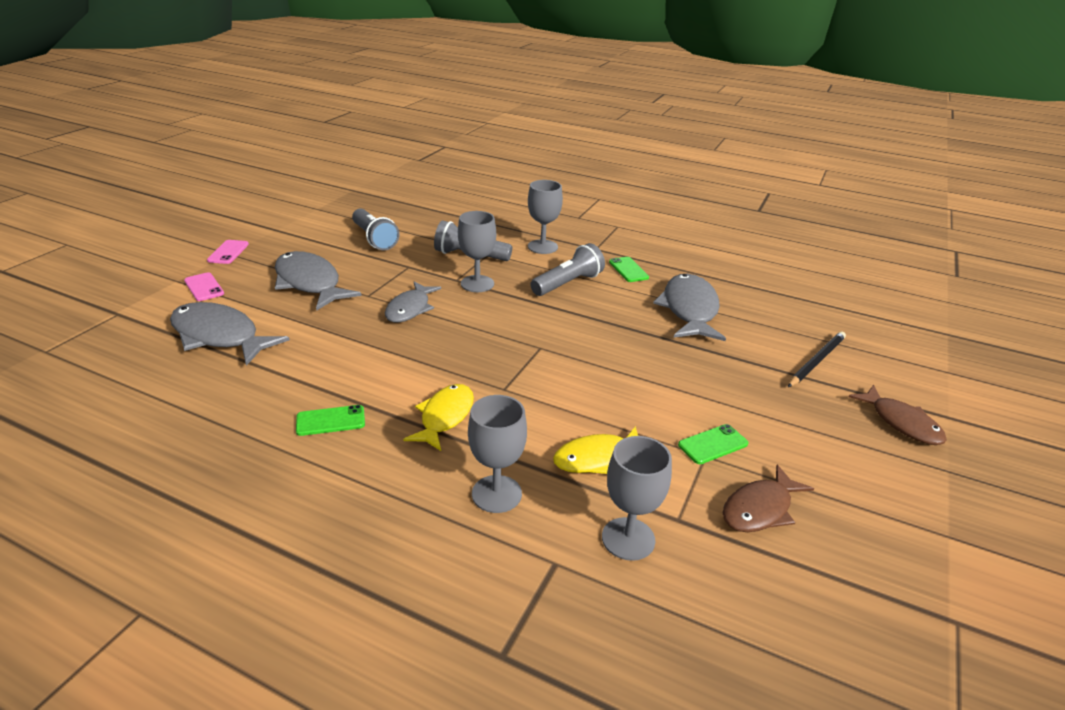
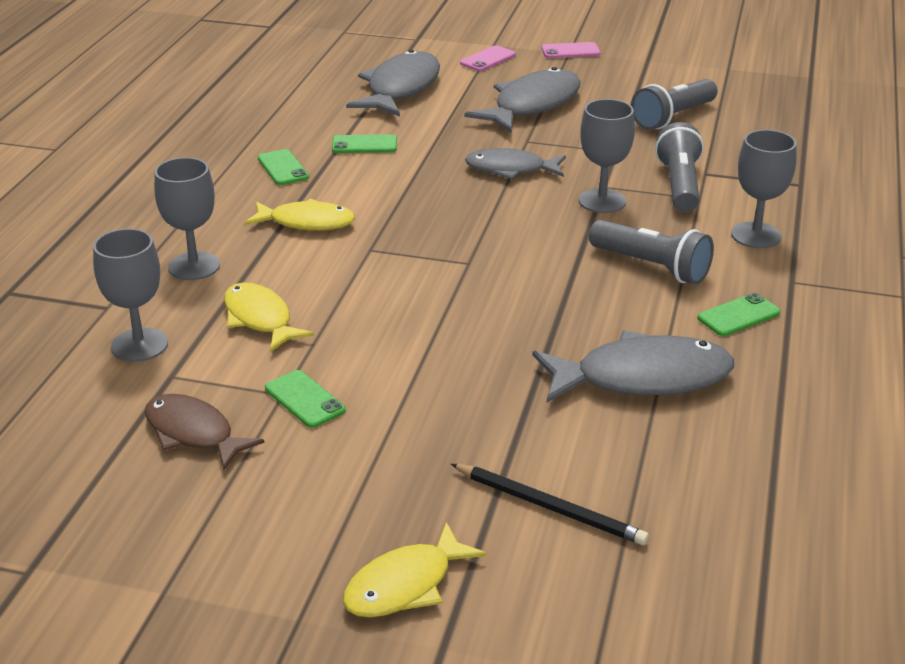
camera: 80 degrees right, 0 degrees up
(318, 369) = (364, 145): none -> green phone
(901, 423) = (405, 585): brown fish -> yellow fish

